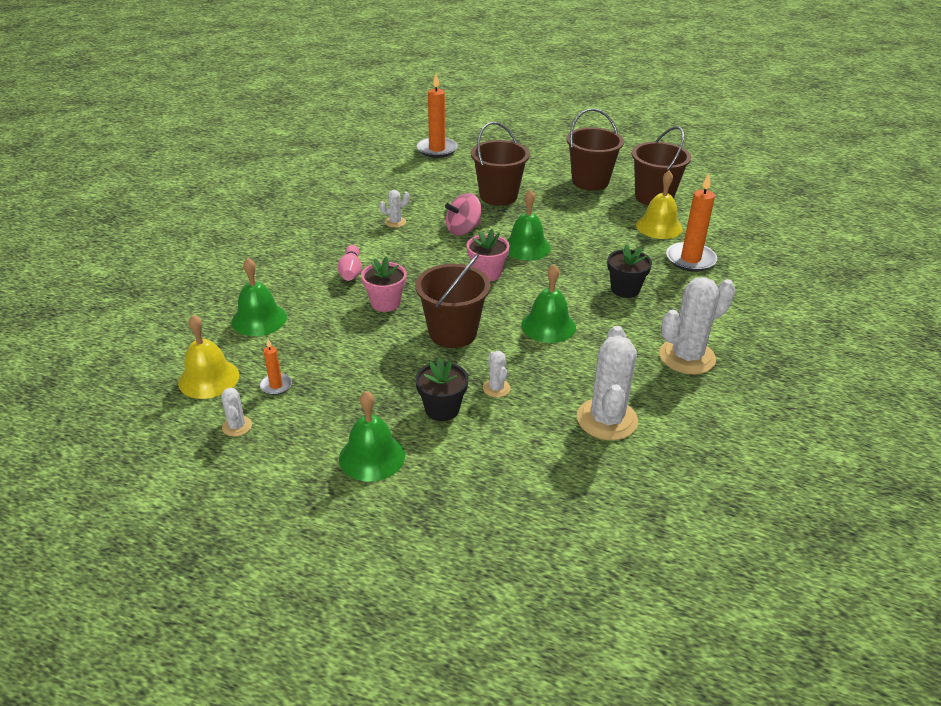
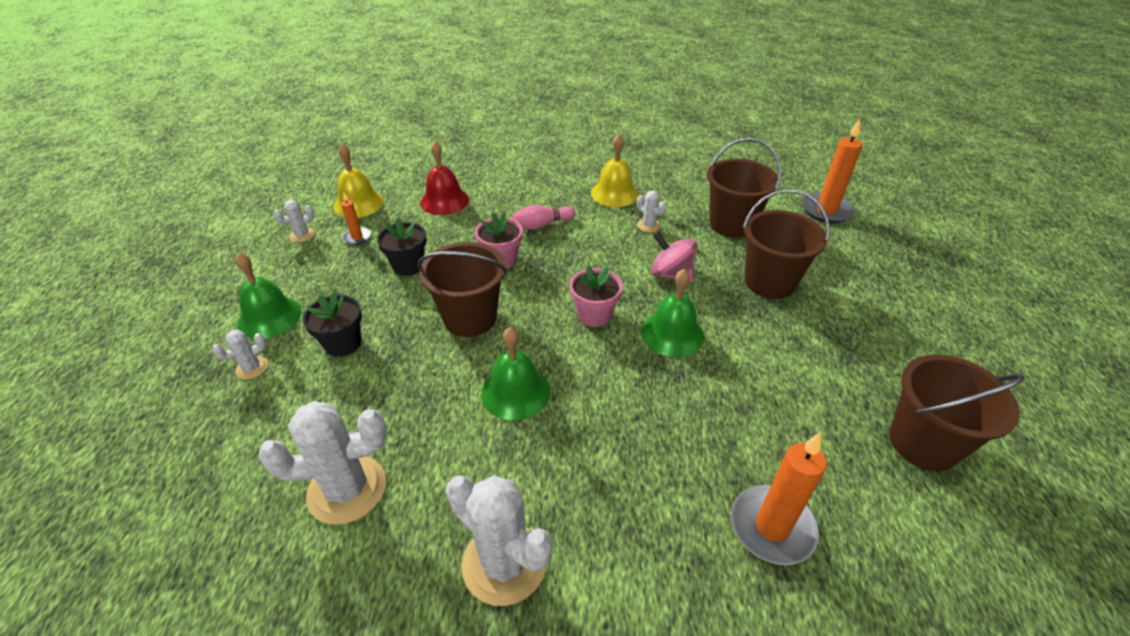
camera: 70 degrees right, 5 degrees up
(259, 319) = (444, 201): green bell -> red bell
(496, 388) = (384, 375): white cactus -> white cactus (252, 368)
(590, 181) = (893, 358): brown bucket -> brown bucket (731, 224)
(625, 289) = (636, 454): black flower pot -> black flower pot (408, 265)
(659, 227) = (837, 466): yellow bell -> yellow bell (614, 193)

